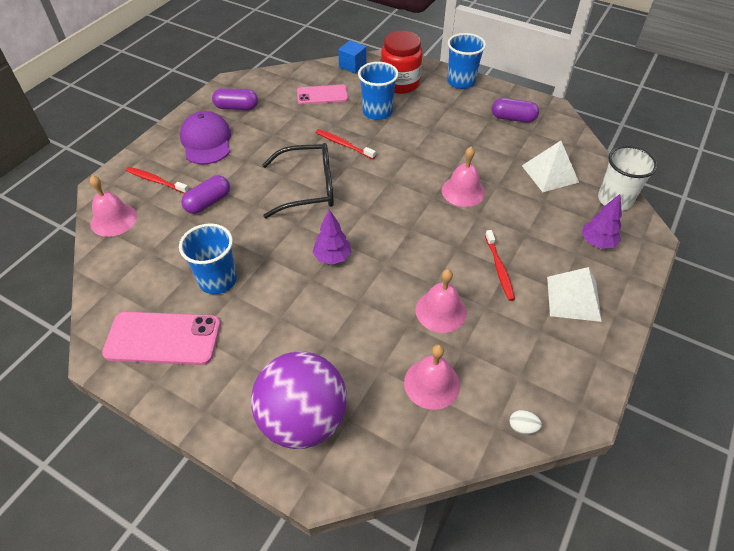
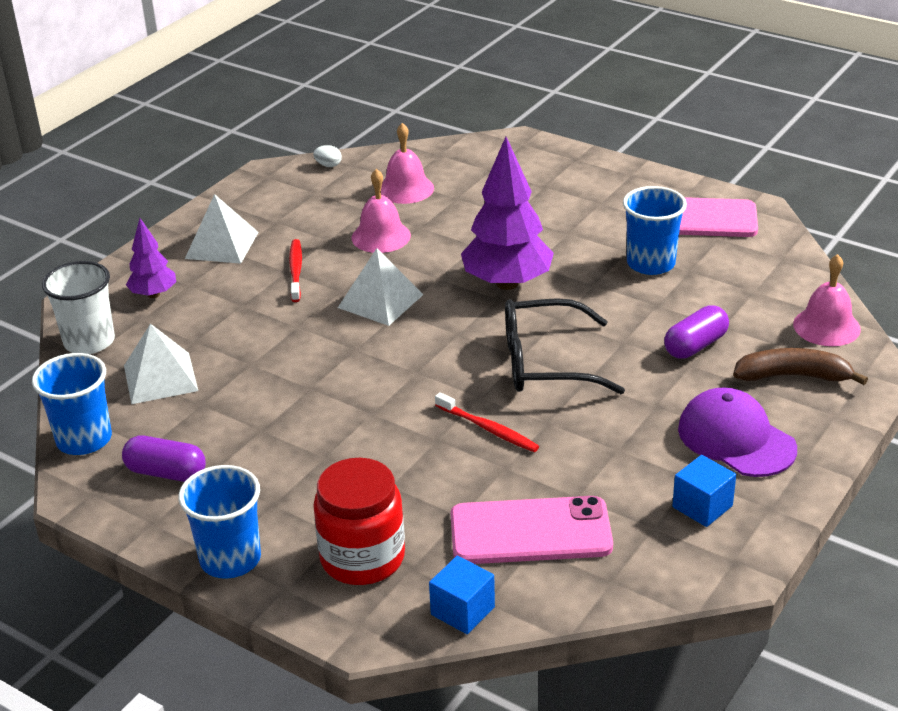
camera: 175 degrees left, 15 degrees down
(155, 181) = (793, 376): red toothbrush -> brown banana
(206, 141) = (736, 438): purple cap -> purple cap turned 150 degrees clockwise
(236, 107) = (702, 506): purple capsule -> blue cube
(303, 419) = (534, 170): purple ball -> none
(322, 95) = (530, 532): pink phone -> pink phone, size x1.51
(332, 257) = (507, 283): purple tree -> purple tree, size x1.83
(377, 112) = (420, 491): blue cup -> blue cup (84, 439)
(425, 238) = (380, 301): none -> white pyramid
(463, 191) = (307, 355): pink bell -> none

